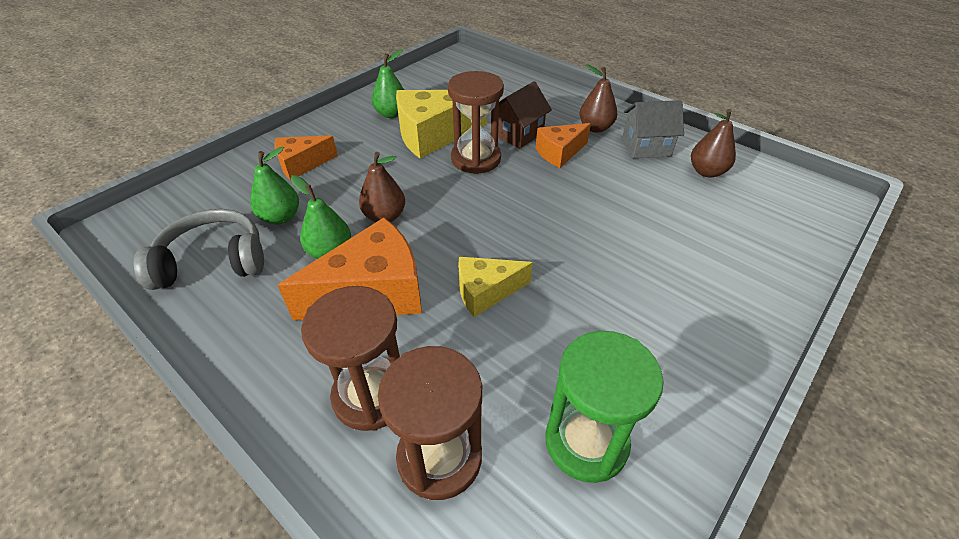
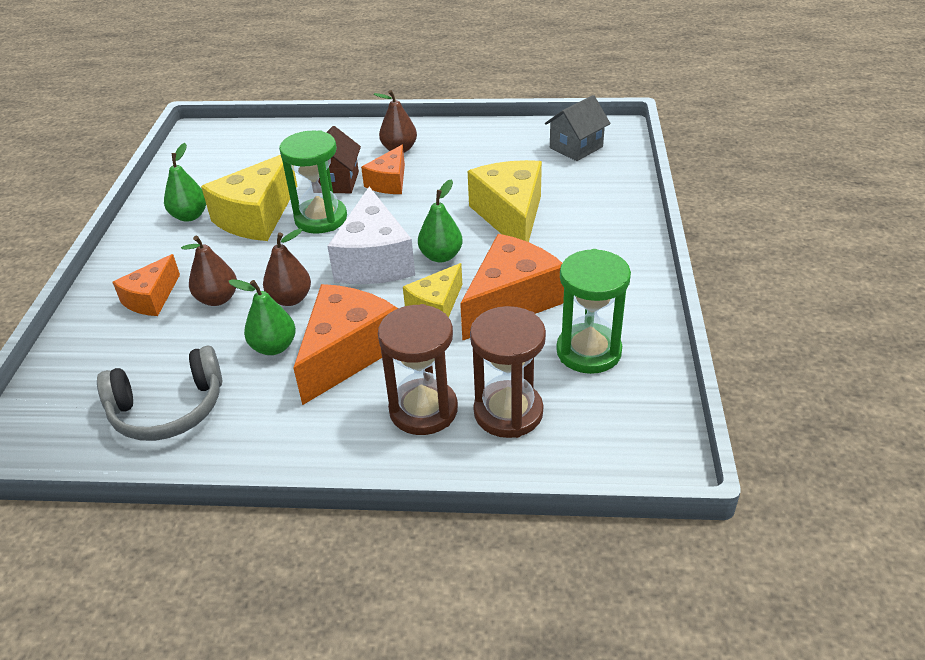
camera: 35 degrees left, 5 degrees down
(213, 261) = (168, 409): grey headphones -> grey headphones turned 150 degrees counterclockwise
(281, 217) = (189, 347): green pear -> green pear (441, 256)
(476, 159) = (321, 219): brown hourglass -> green hourglass
(479, 217) = (374, 260): none -> white cheese
(558, 328) = (510, 302): none -> orange cheese
(639, 237) = (510, 216): none -> yellow cheese
(646, 147) = (455, 147): grey house -> grey house (576, 147)
(706, 172) = (517, 147): brown pear -> brown pear (217, 299)

